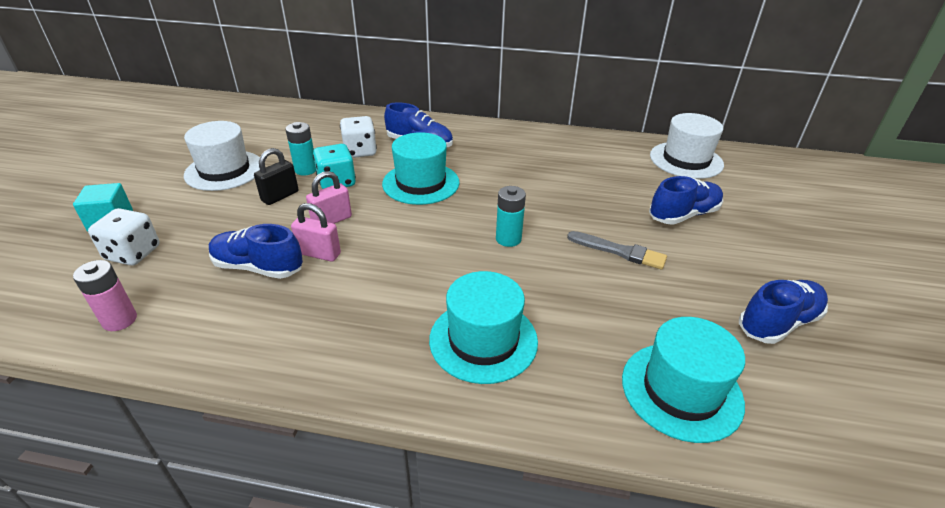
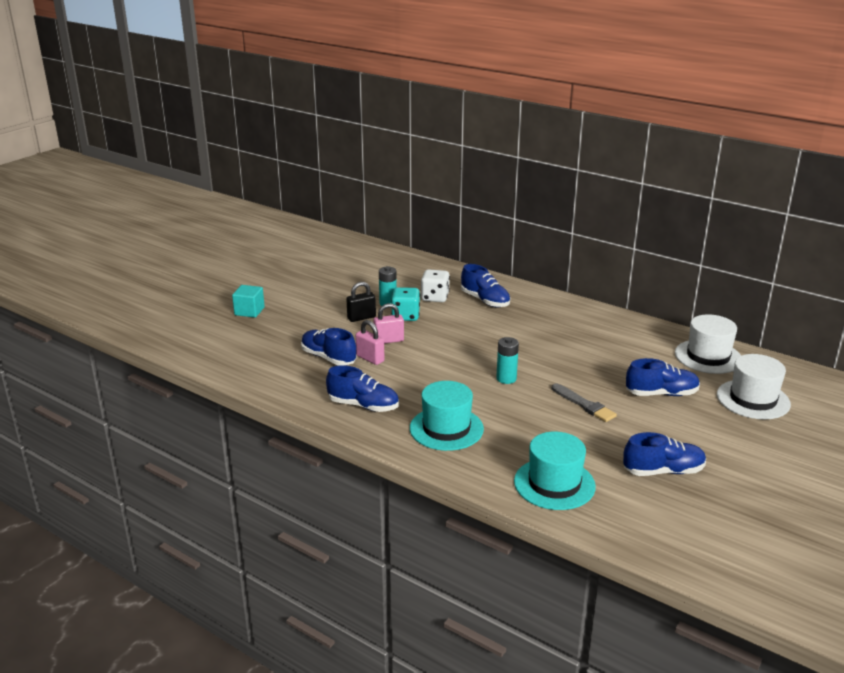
camera: 25 degrees right, 10 degrees down
(120, 320) = (240, 367): pink battery -> none
(133, 253) = (257, 333): white dice -> none
(224, 170) = (331, 293): white hat -> white hat (753, 399)
(345, 336) = (363, 406): none -> blue shoe
(421, 183) = (467, 329): turquoise hat -> none

